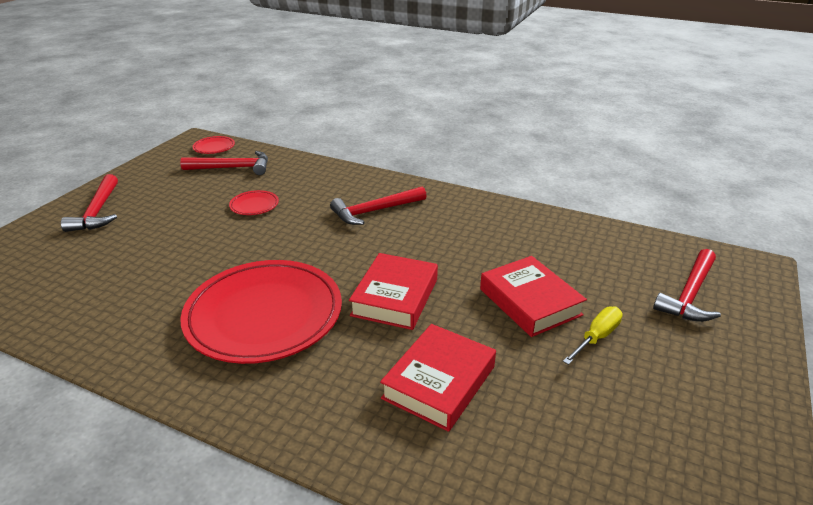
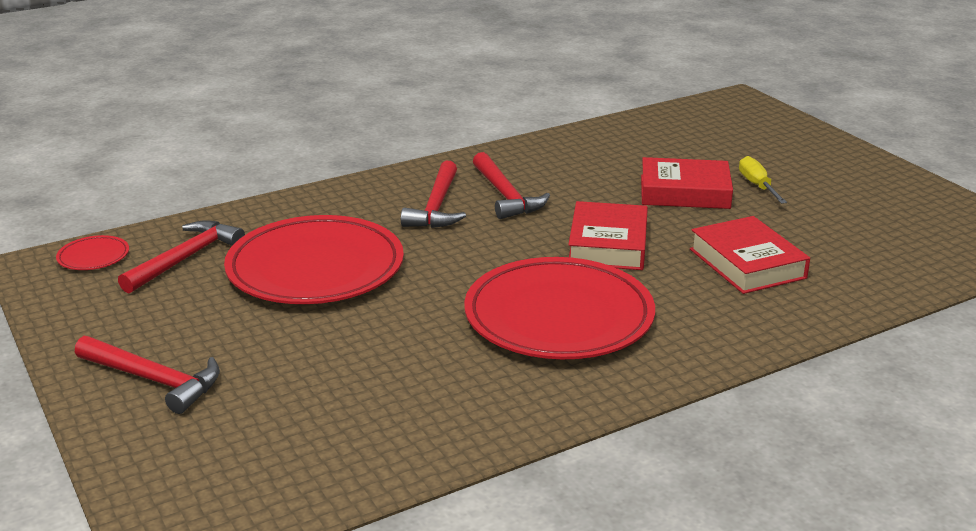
camera: 55 degrees left, 5 degrees down
(254, 205) = (315, 268): red plate -> red plate, size x2.48
(395, 297) = (608, 244): red book -> red book turned 45 degrees clockwise
(690, 294) = (744, 134): red hammer -> red hammer (506, 195)

